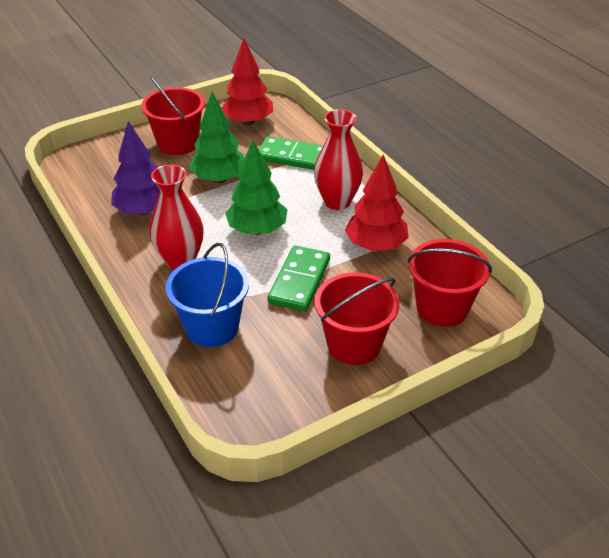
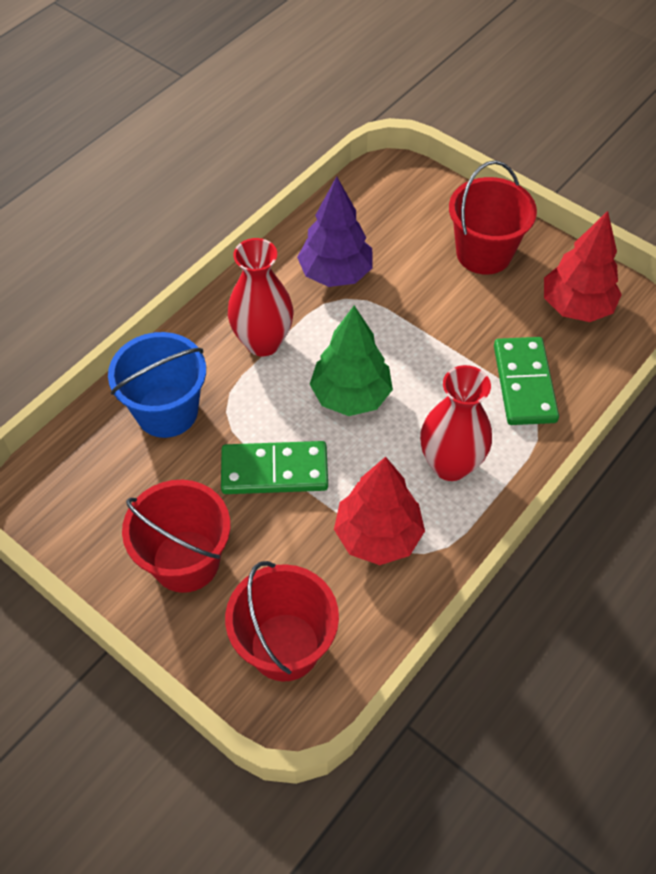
camera: 70 degrees right, 15 degrees up
(219, 179) = (432, 322): green tree -> none

